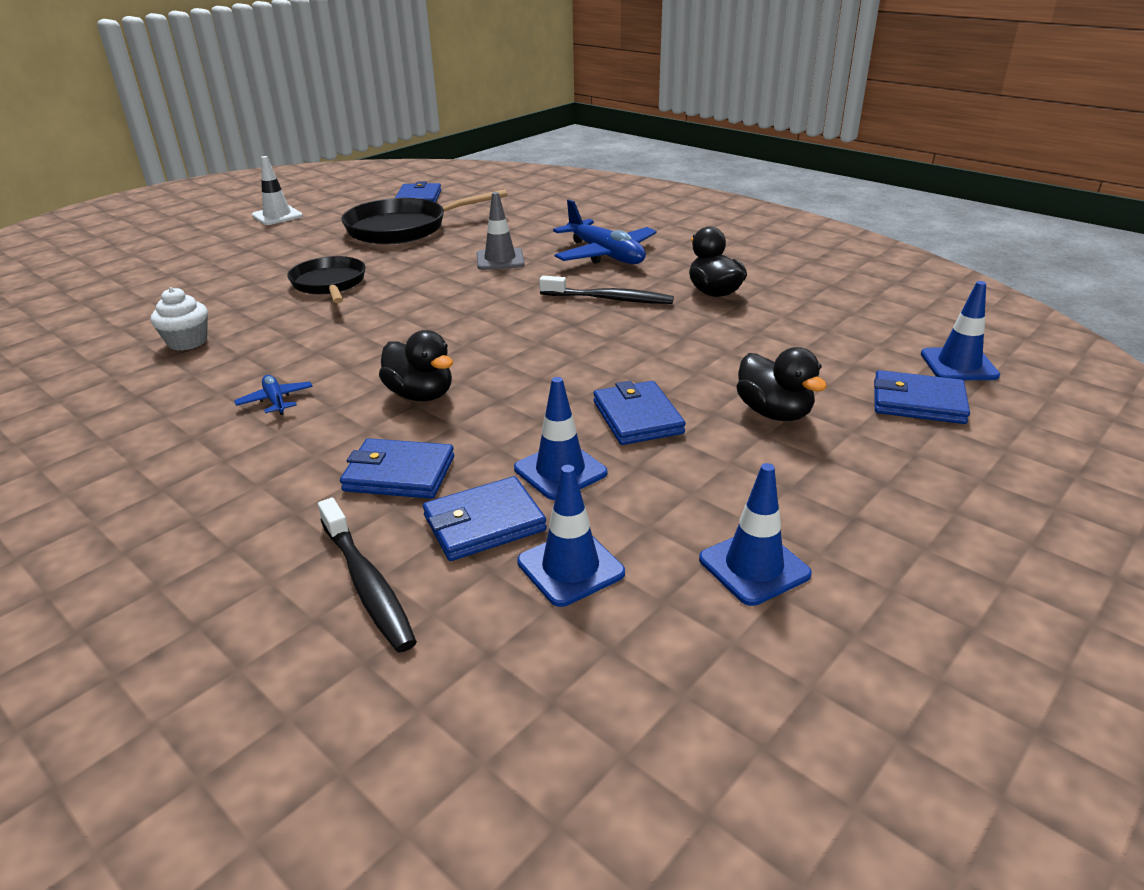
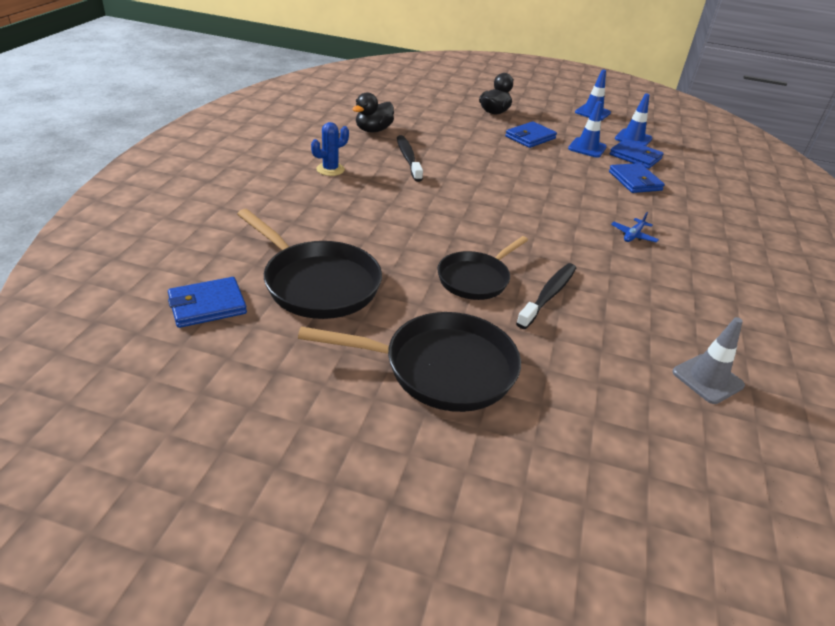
camera: 120 degrees left, 5 degrees up
(187, 342) = (624, 307): white cupcake -> none
(253, 251) = (441, 368): none -> black pan
(277, 216) = (318, 411): white traffic cone -> none
(367, 584) = (691, 171): black toothbrush -> black toothbrush (548, 295)
(421, 395) = (574, 192): black duck -> none
(500, 260) = (367, 210): grey traffic cone -> grey traffic cone (707, 379)
(605, 255) = (330, 169): blue plane -> blue cactus
(918, 402) = (456, 88): blue wallet -> none
(959, 365) = (415, 80): blue traffic cone -> none

